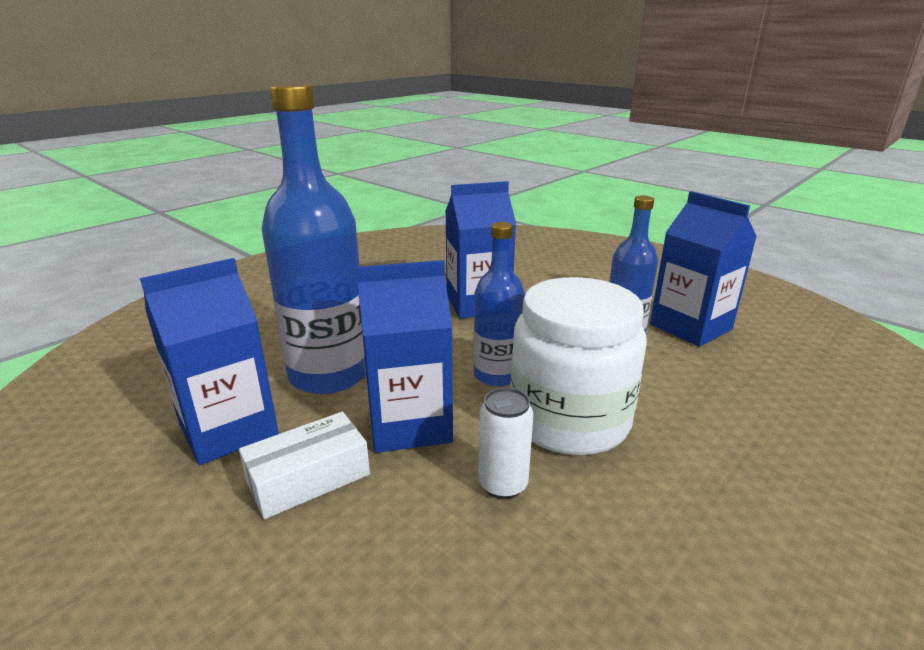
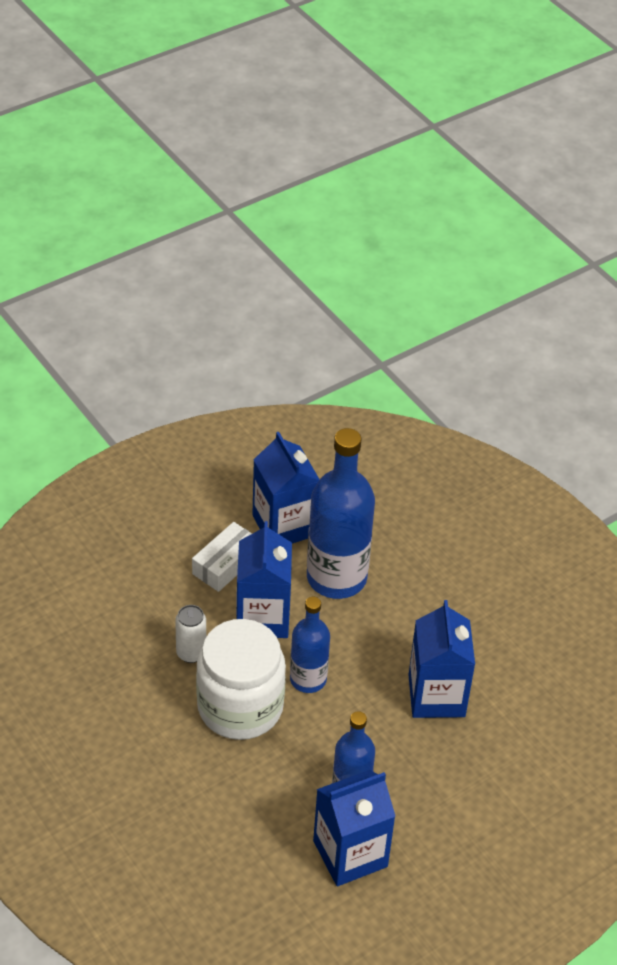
camera: 100 degrees right, 20 degrees up
(308, 478) = (226, 564): white box -> white box turned 60 degrees clockwise

